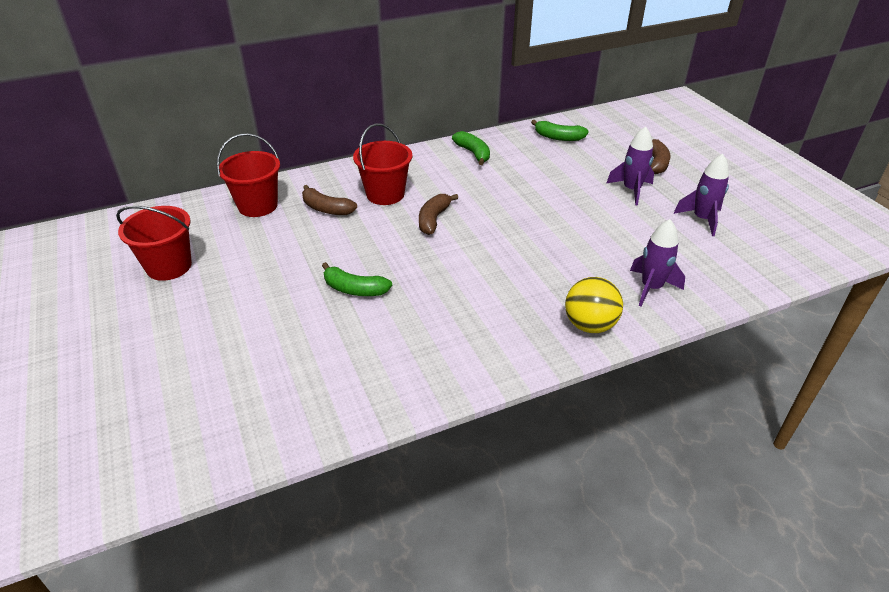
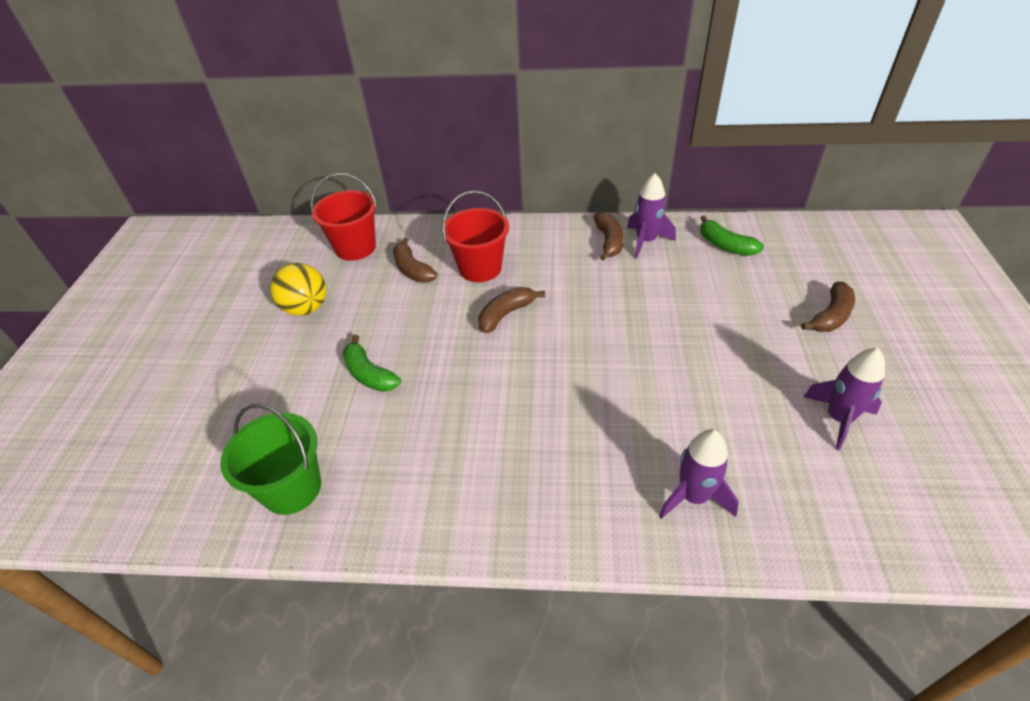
camera: 30 degrees right, 5 degrees up
(169, 266) = (238, 292): red bucket -> none
(358, 383) = (292, 488): none -> green bucket
(473, 153) = (609, 241): green banana -> brown banana
(589, 325) = (578, 519): yellow ball -> yellow ball (306, 308)
(631, 190) = (768, 345): purple rocket -> purple rocket (646, 241)

